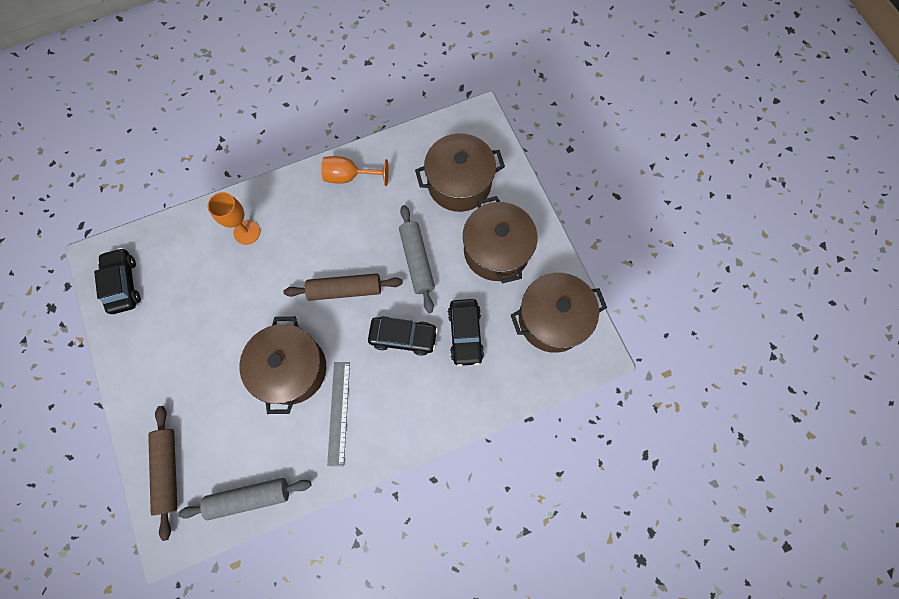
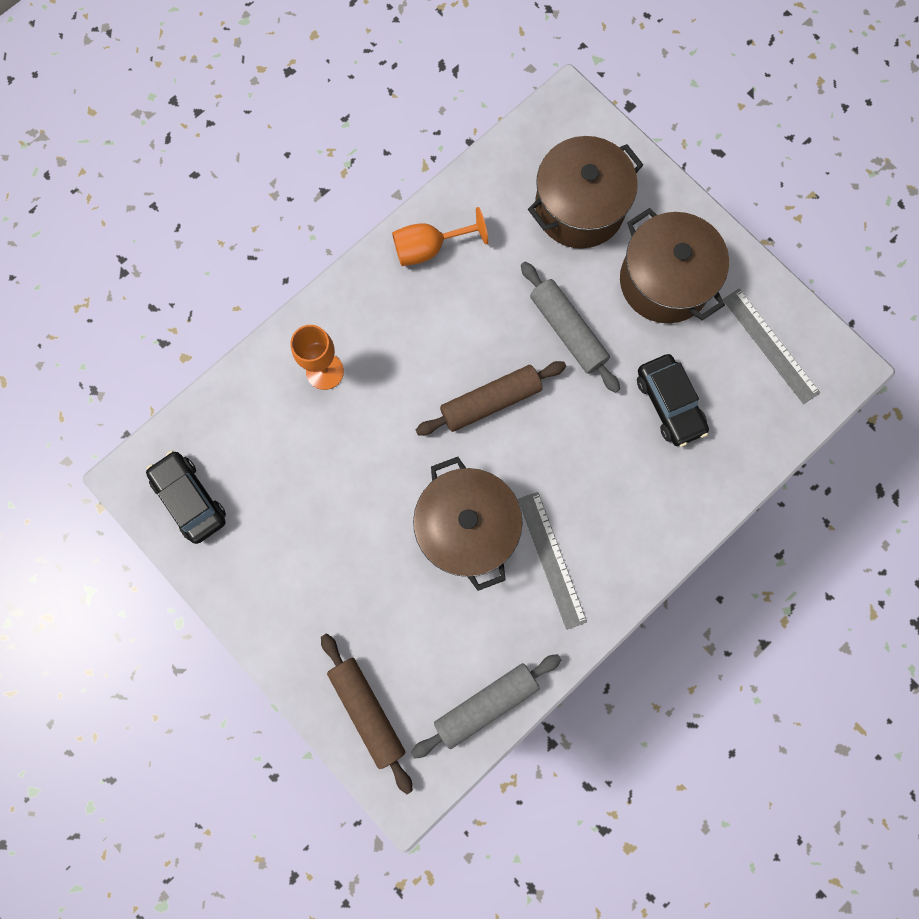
camera: 20 degrees left, 5 degrees up
(403, 337) = (592, 435): black car -> none
(552, 319) = (770, 345): brown pot -> grey ruler

